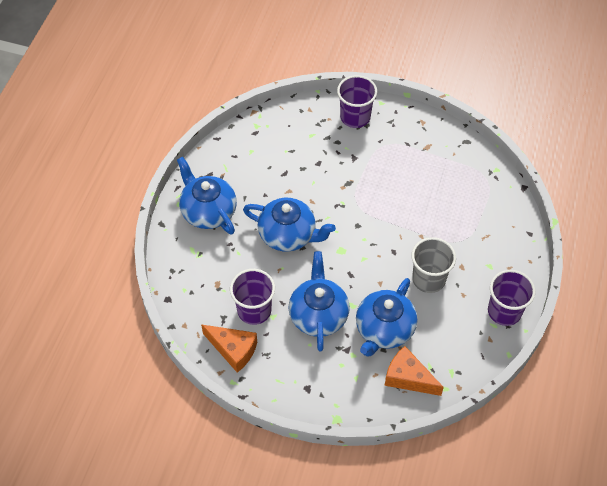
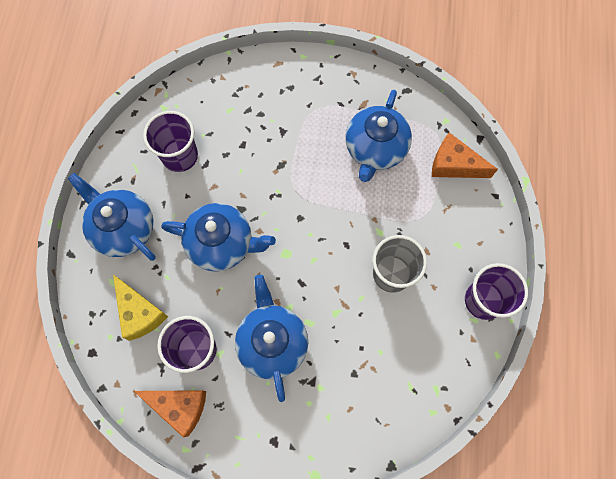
camera: 10 degrees left, 15 degrees up
(212, 276) = (140, 313): none -> yellow cheese
(355, 117) = (276, 79): purple cup -> purple cup (180, 156)
(384, 329) = (351, 348): blue teapot -> blue teapot (375, 149)
(408, 378) = (388, 406): orange cheese -> orange cheese (454, 165)

